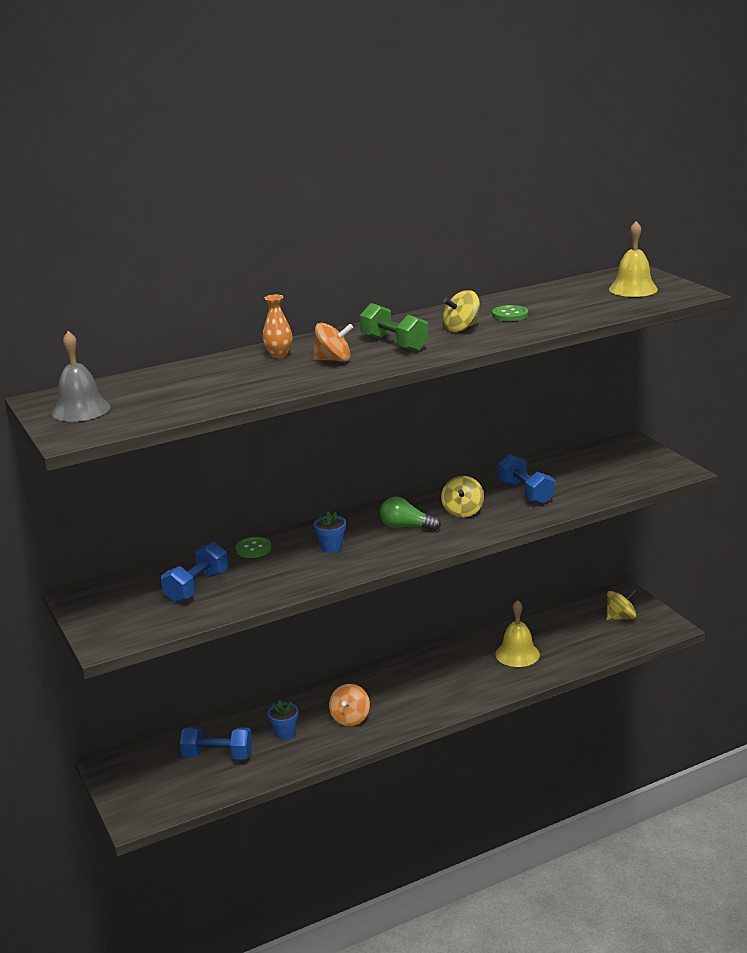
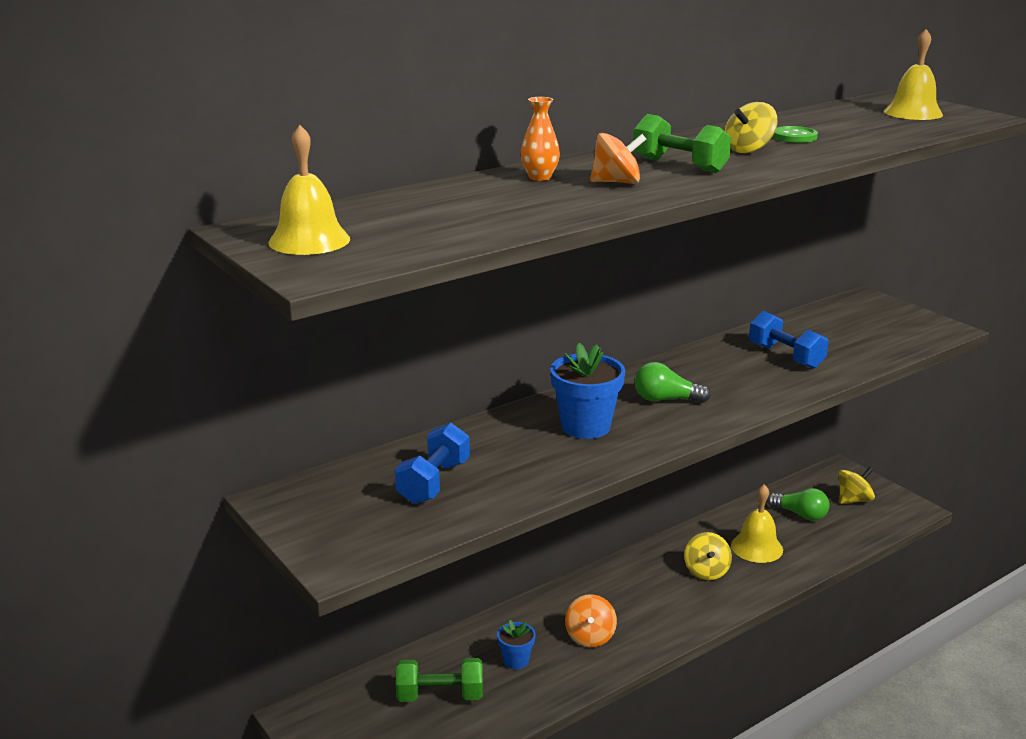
camera: 10 degrees left, 0 degrees up
(81, 410) = (309, 240): grey bell -> yellow bell
(218, 756) = (440, 696): blue dumbbell -> green dumbbell
(253, 549) = (487, 431): green button -> none
(331, 547) = (585, 426): blue flower pot -> blue flower pot, size x1.82
(462, 511) = (724, 379): yellow spinning top -> yellow spinning top (706, 571)
(567, 628) = (800, 514): none -> green light bulb

